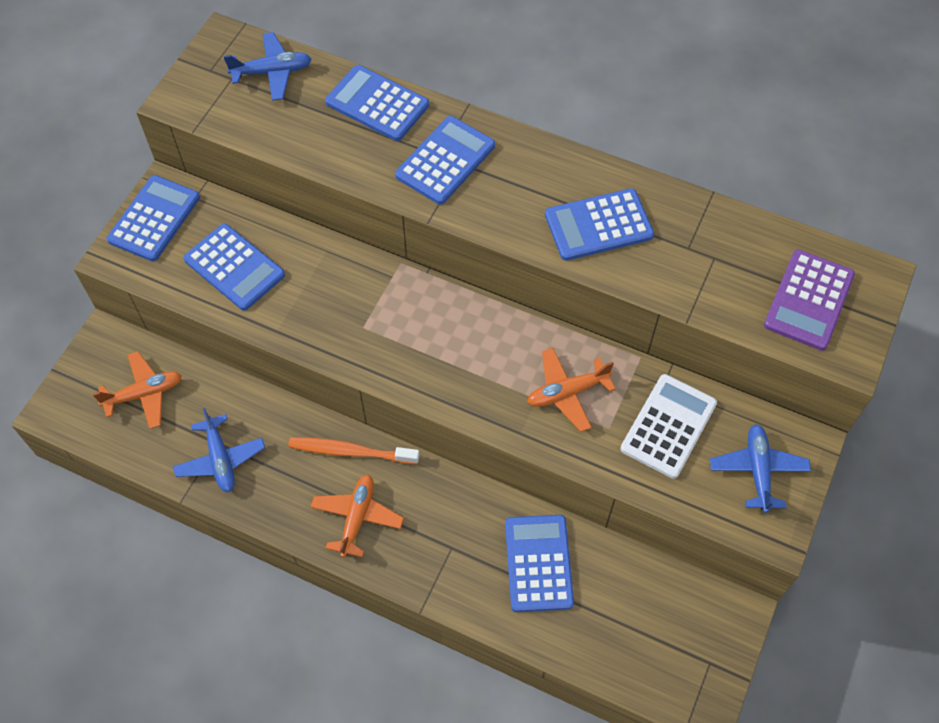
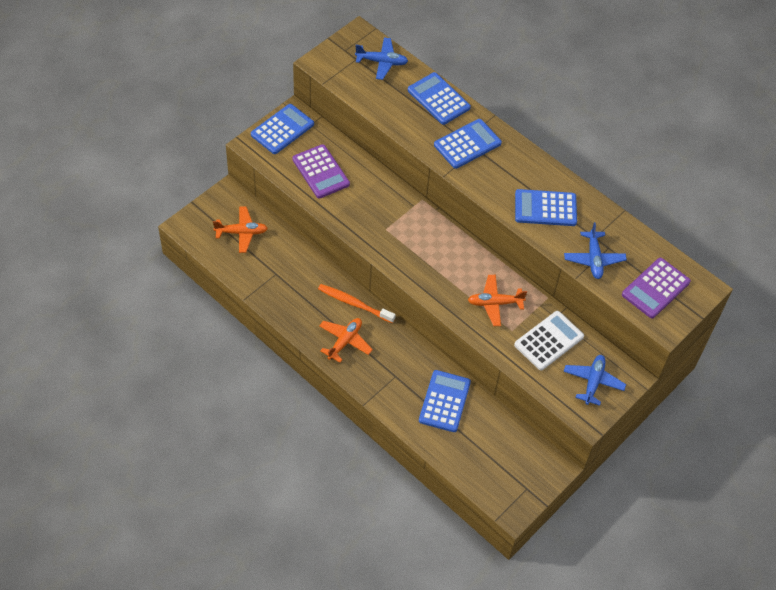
camera: 15 degrees right, 5 degrees down
(220, 459) = (275, 283): blue plane -> blue plane (594, 259)
(234, 267) = (320, 172): blue calculator -> purple calculator

